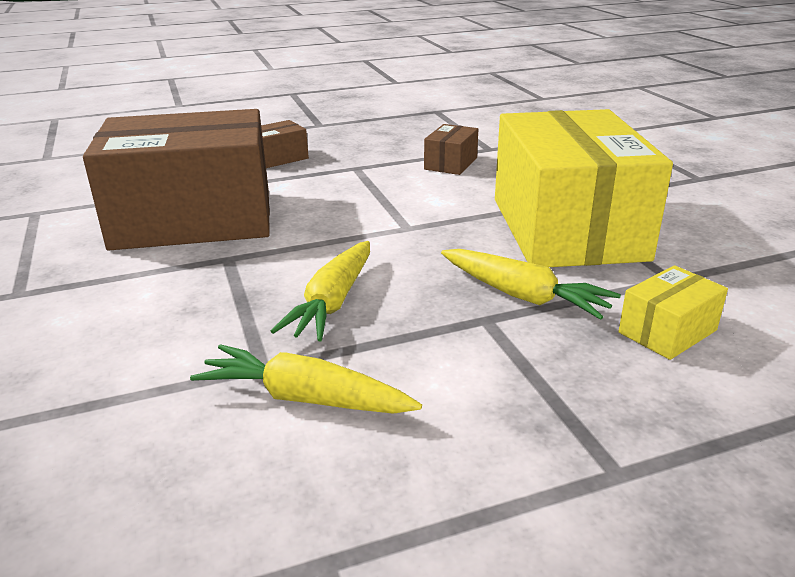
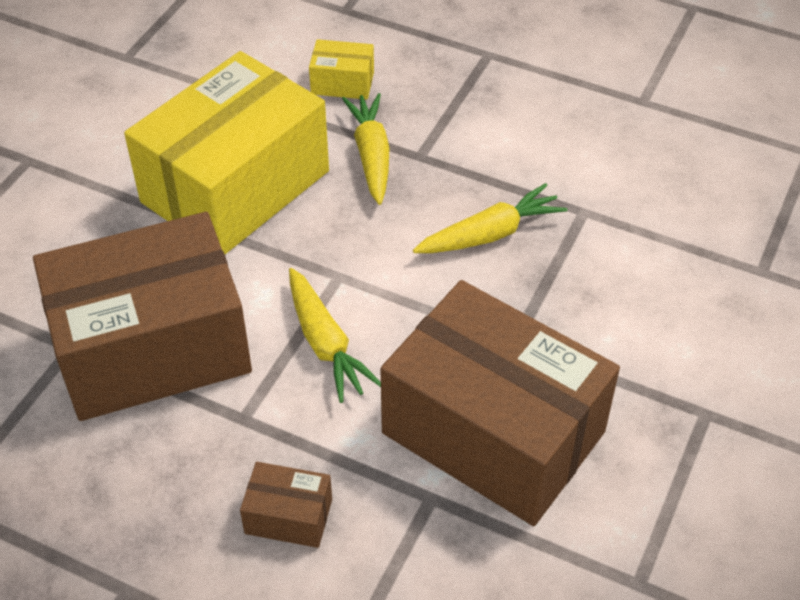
camera: 135 degrees left, 20 degrees up
(305, 398) = (580, 175): yellow carrot -> yellow carrot (325, 343)
(451, 163) = (152, 348): brown box -> brown box, size x2.49

